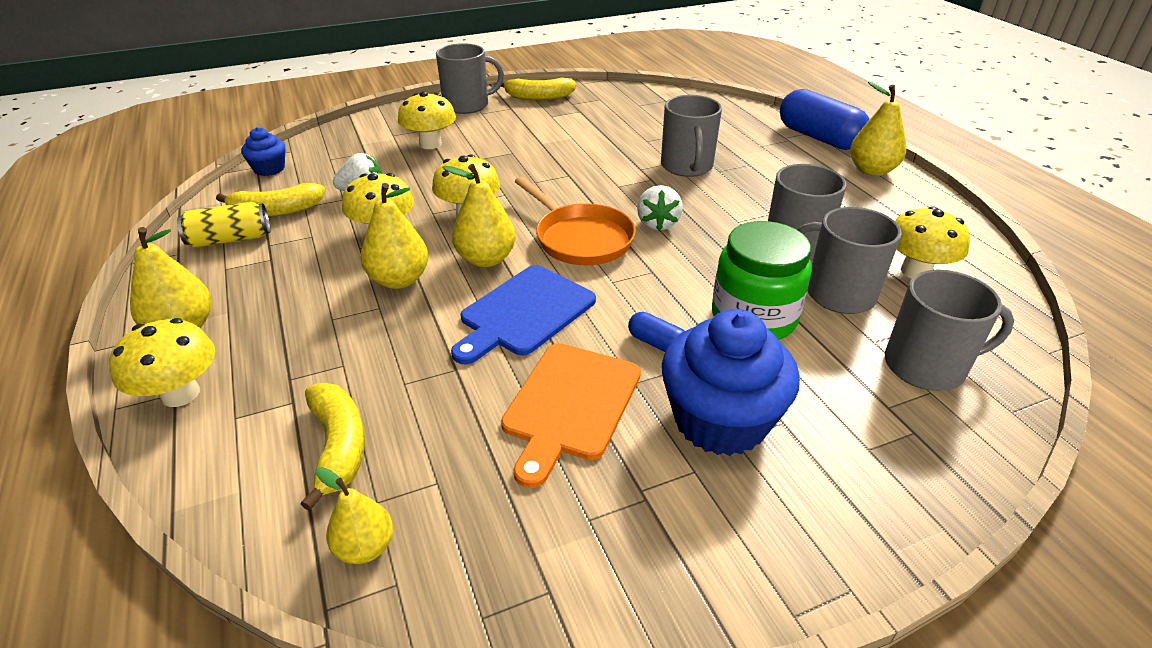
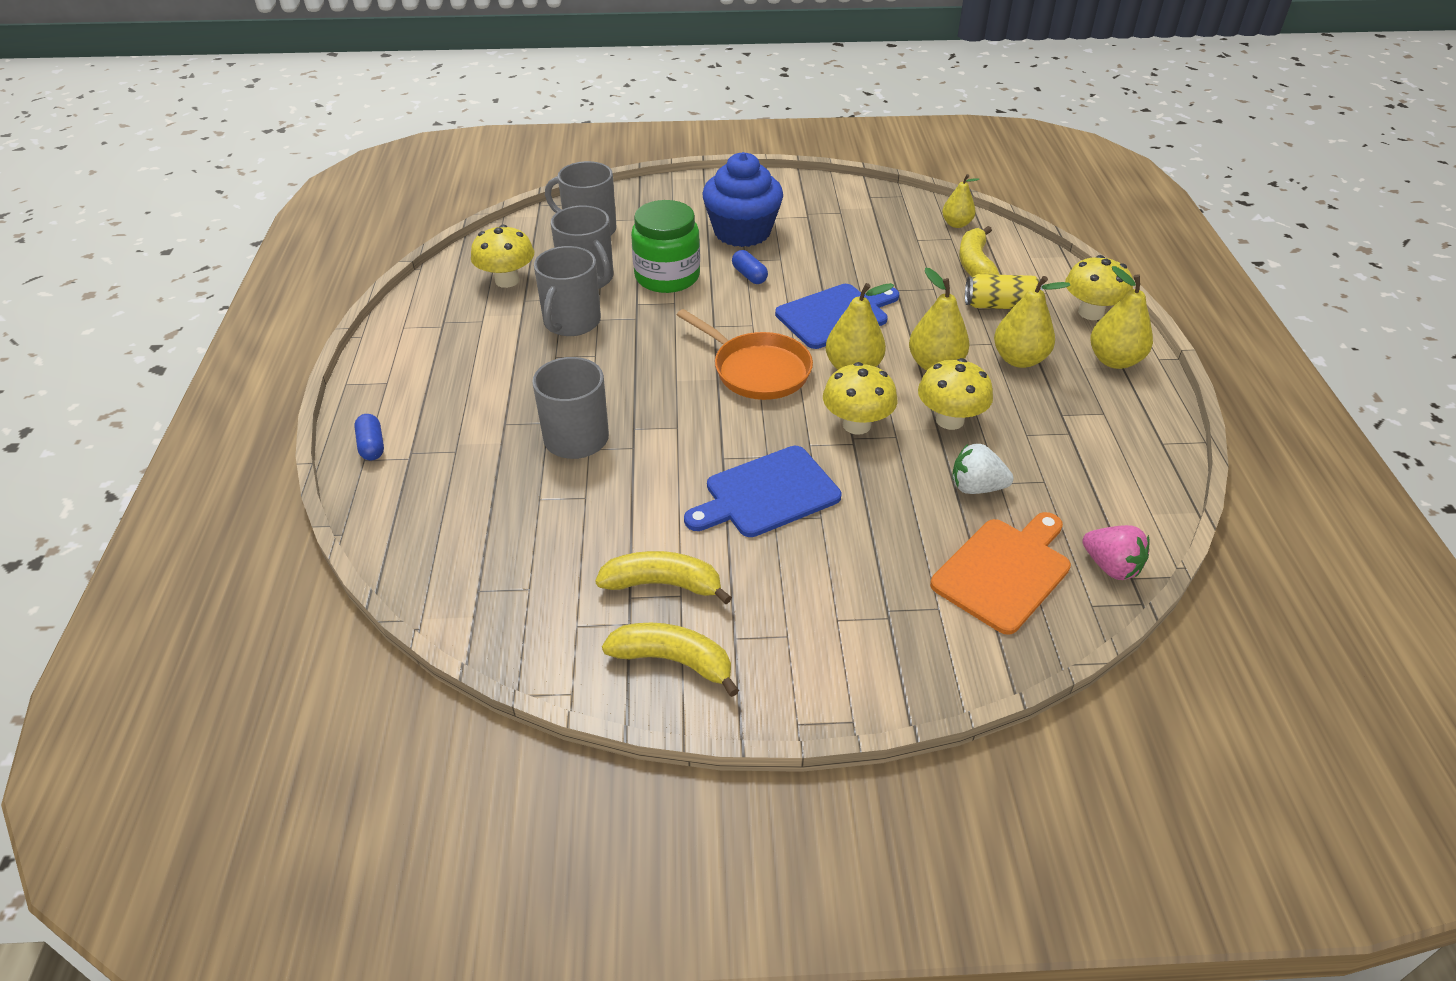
camera: 160 degrees left, 5 degrees up
(230, 239) = (1113, 449): yellow can -> yellow can (1000, 305)
(269, 169) = (1111, 566): blue cupcake -> pink strawberry
(276, 211) = (1076, 480): yellow banana -> yellow banana (663, 584)
(430, 144) = (883, 567): yellow mushroom -> none
(467, 105) = (805, 668): grey mug -> none
(524, 162) = (767, 494): none -> blue cutting board
(570, 405) = (828, 256): orange cutting board -> orange cutting board (1004, 571)
(580, 238) = (756, 370): orange pan -> orange pan turned 150 degrees clockwise
(657, 223) = (672, 369): white strawberry -> none
(819, 138) = (372, 446): blue capsule -> blue capsule, size x0.46
(871, 170) = (389, 382): yellow pear -> yellow pear (1019, 359)

